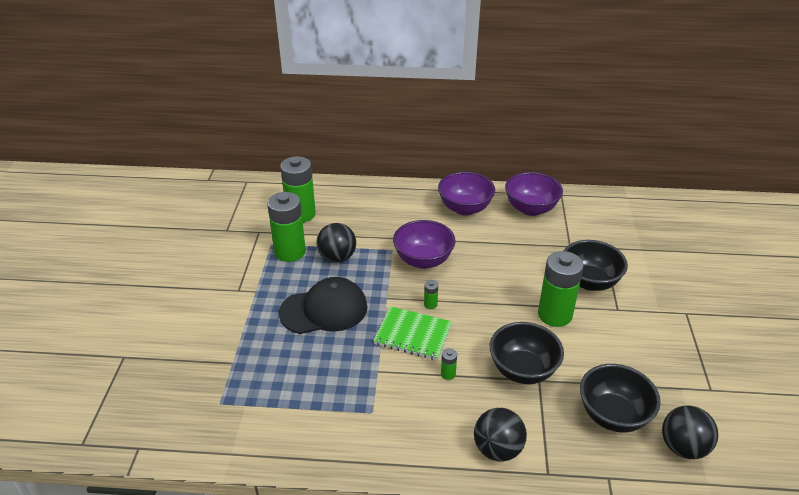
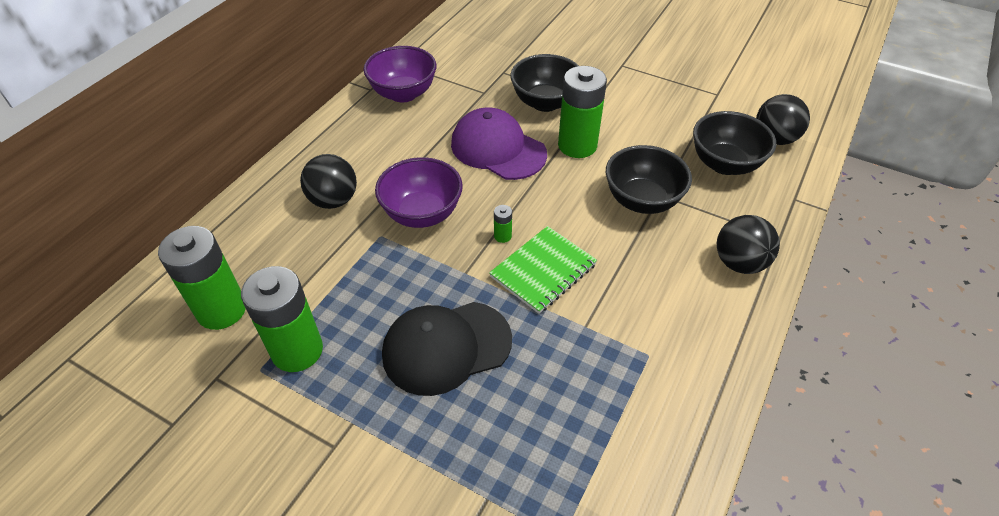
camera: 65 degrees left, 10 degrees up
(324, 310) = (446, 347): black cap -> black cap turned 120 degrees counterclockwise
(337, 257) = (352, 298): black ball -> black ball (334, 200)
(448, 374) = (620, 262): green battery -> none
(465, 208) = (358, 142): purple bowl -> none
(514, 274) = (498, 149): none -> purple cap

